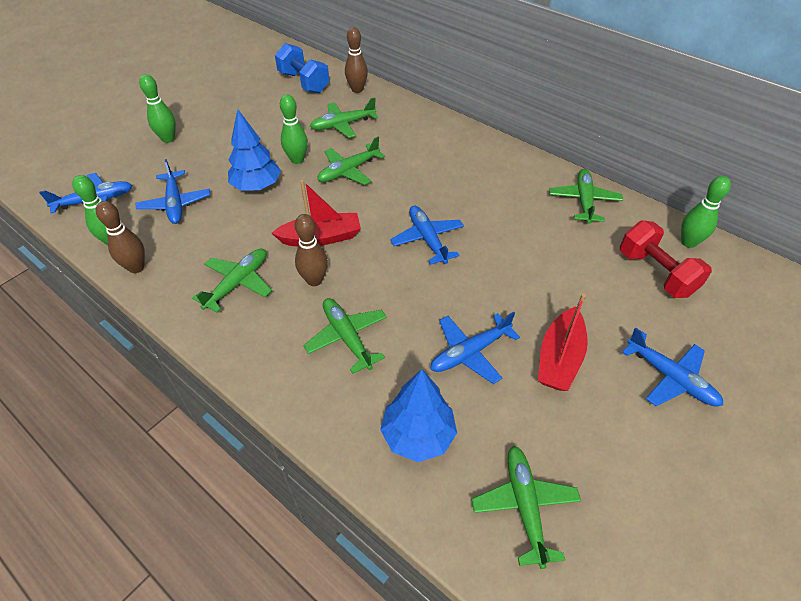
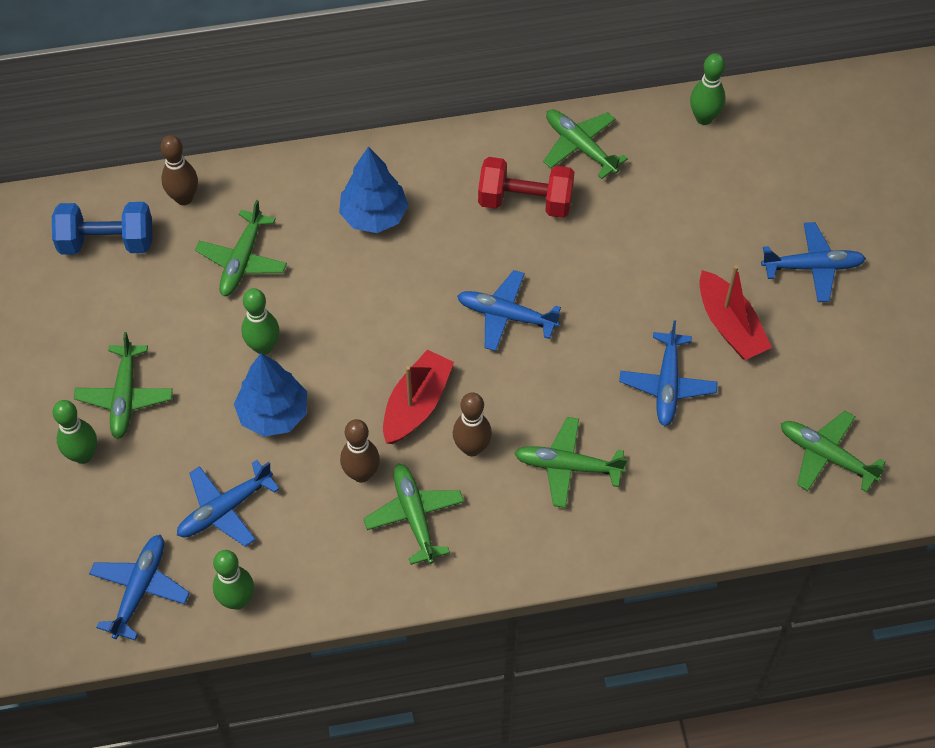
camera: 50 degrees left, 10 degrees up
(136, 267) = (303, 597): brown bowling pin -> brown bowling pin (361, 474)
(175, 203) = (225, 509): blue plane -> blue plane turned 120 degrees clockwise
(349, 171) = (334, 310): green plane -> green plane (125, 396)
(418, 435) = (712, 482): blue tree -> blue tree (374, 216)
(655, 273) = (712, 176): red dumbbell -> red dumbbell (525, 201)

